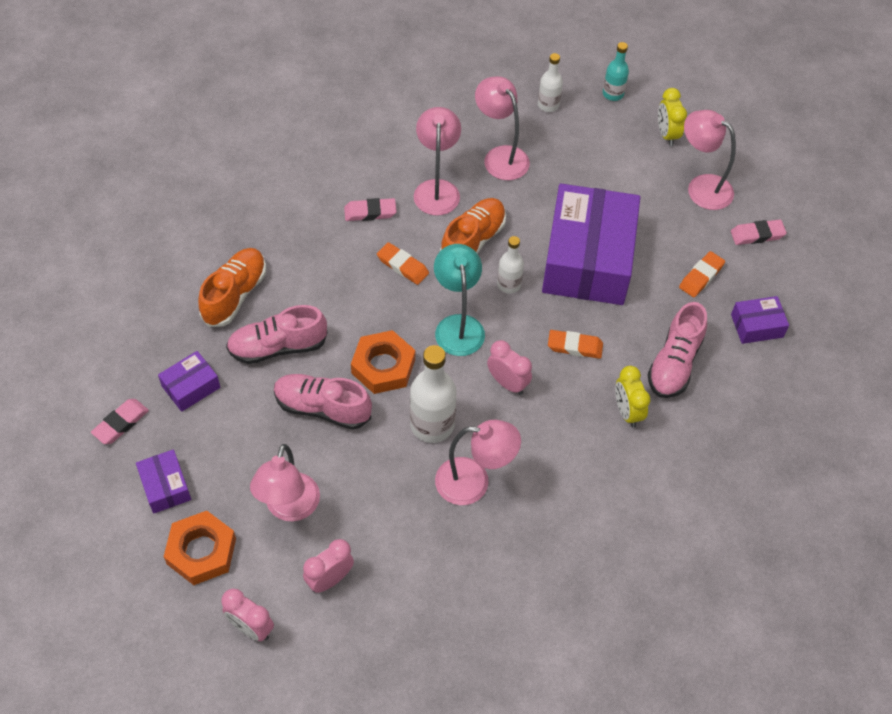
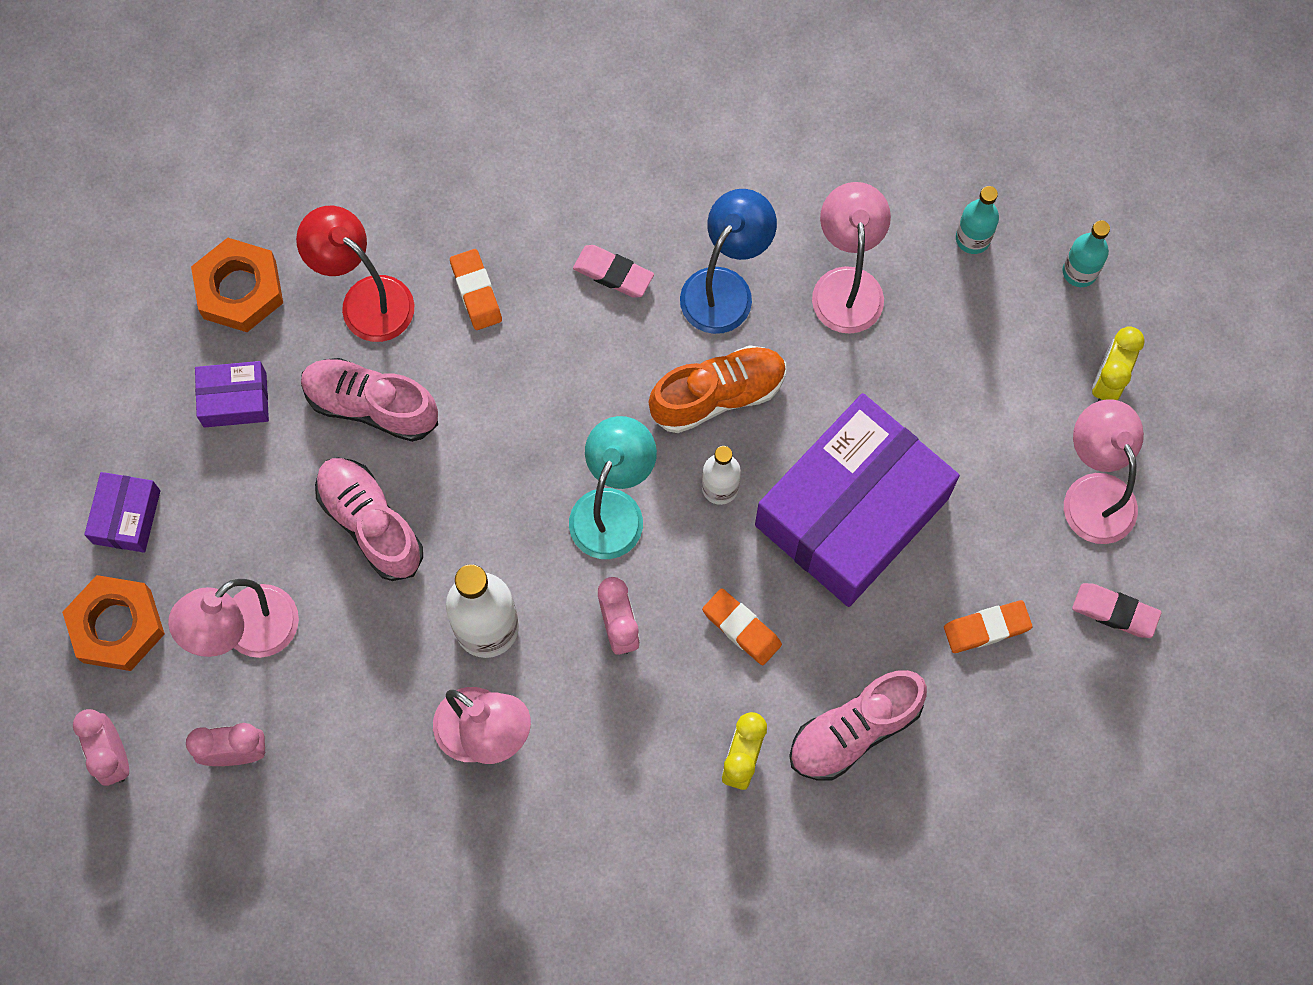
camera: 35 degrees right, 15 degrees up
(121, 423) = (126, 401): pink eraser -> none
(235, 295) = (366, 299): orange shoe -> red lamp
(383, 366) = (481, 510): orange nut -> orange nut (239, 289)
(402, 266) = (601, 379): orange eraser -> orange eraser (476, 292)
(437, 189) = (725, 288): pink lamp -> blue lamp
(548, 105) = (972, 238): white bottle -> turquoise bottle
(757, 326) = (1007, 745): purple box -> none

